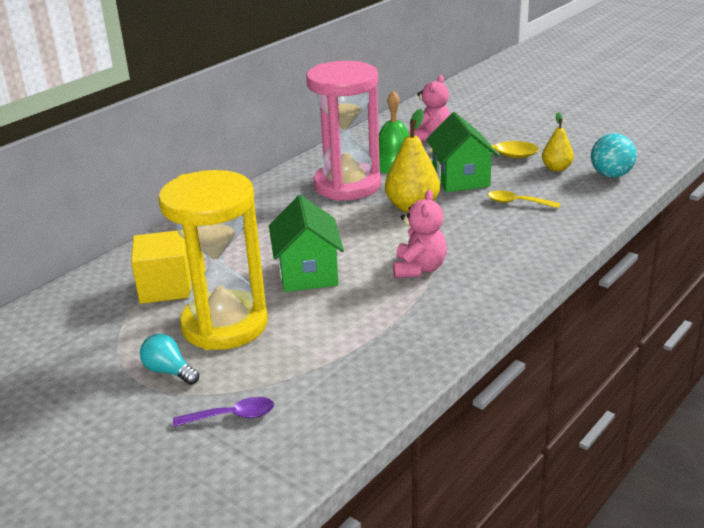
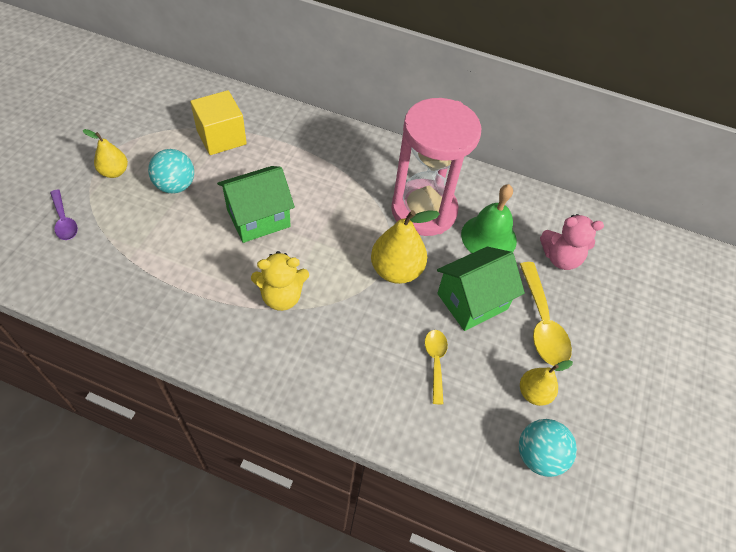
camera: 65 degrees right, 25 degrees up
(169, 371) = (114, 172): turquoise light bulb -> yellow pear
(225, 325) = (175, 186): yellow hourglass -> turquoise ball
(419, 269) = (281, 296): pink teddy bear -> yellow teddy bear

